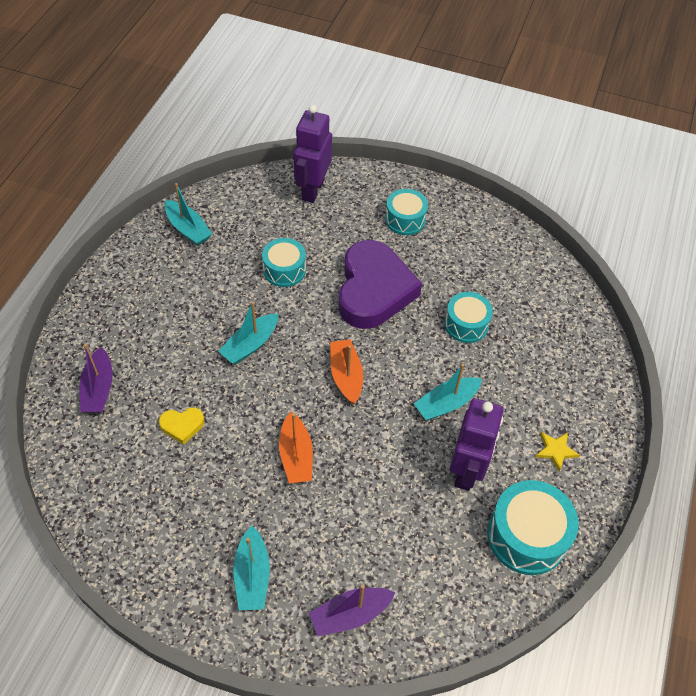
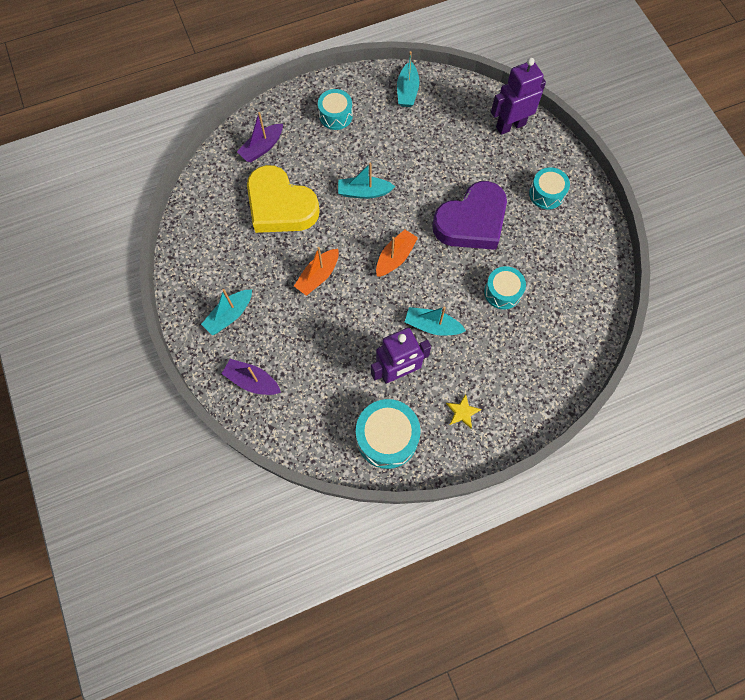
camera: 50 degrees right, 15 degrees up
(182, 426) = (280, 206): yellow heart -> yellow heart, size x2.45
(284, 270) = (433, 163): turquoise drum -> turquoise drum (335, 115)

